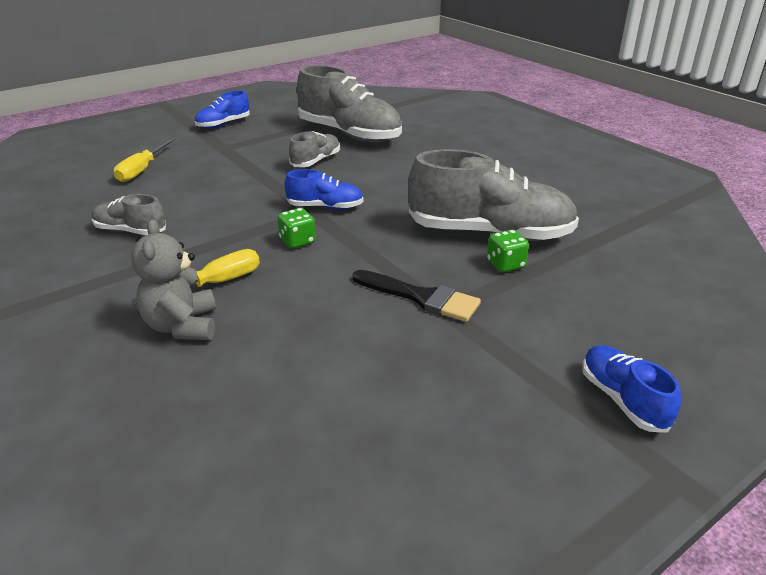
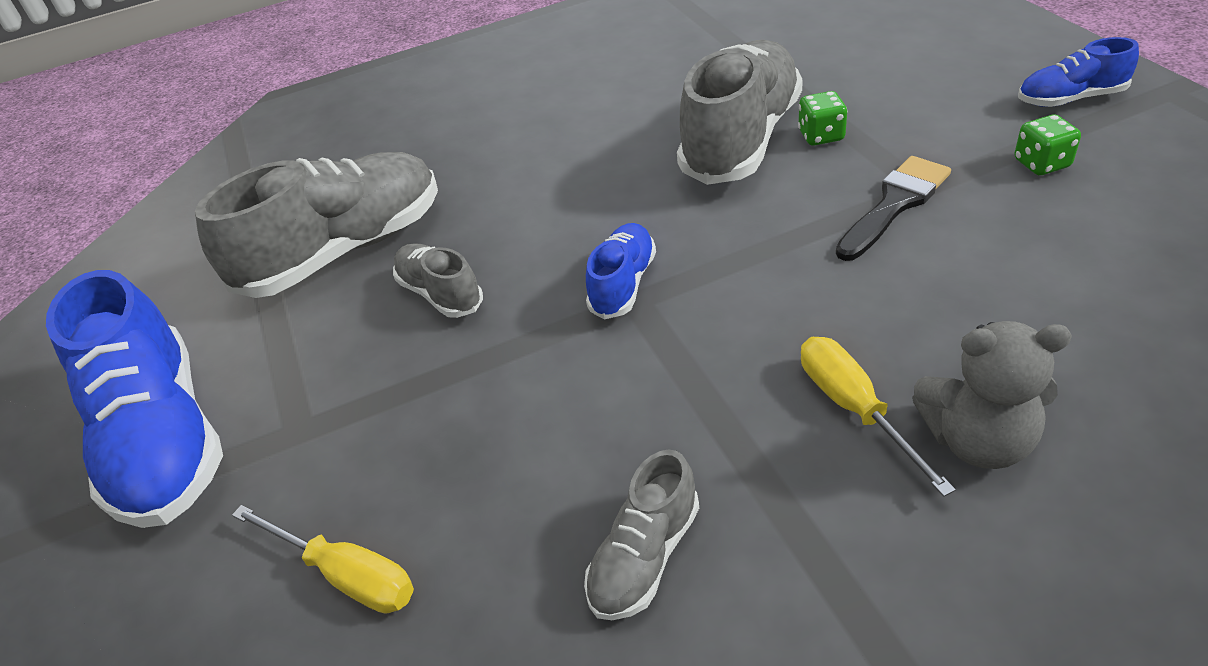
camera: 70 degrees left, 10 degrees up
(223, 124) = (164, 438): blue shoe -> blue shoe, size x1.99
(297, 241) = (731, 315): green dice -> green dice (1041, 164)

